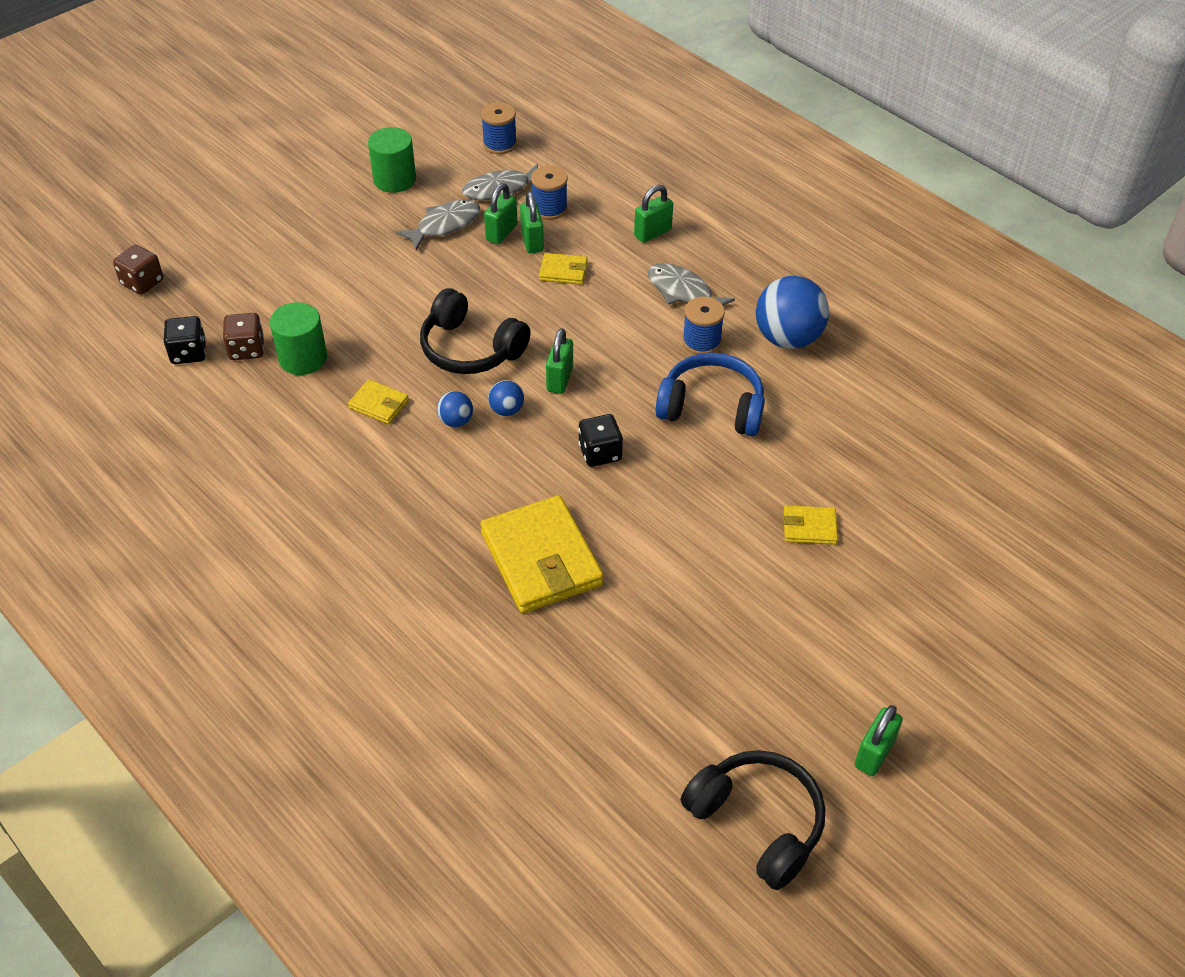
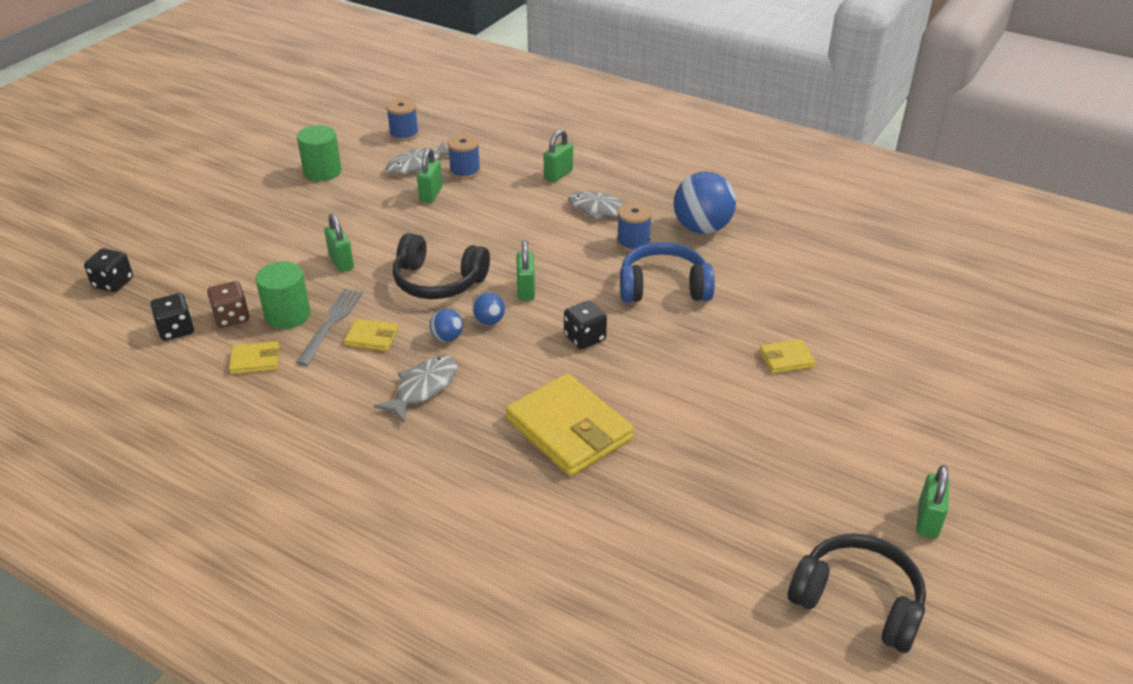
camera: 15 degrees left, 10 degrees down
(142, 282) = (113, 283): brown dice -> black dice
(344, 377) = (331, 323): none -> grey fork
(444, 225) = (379, 197): grey fish -> grey fish (423, 388)
(532, 241) = (460, 196): green padlock -> green padlock (341, 262)
(563, 271) = (495, 213): yellow wallet -> yellow wallet (255, 360)

